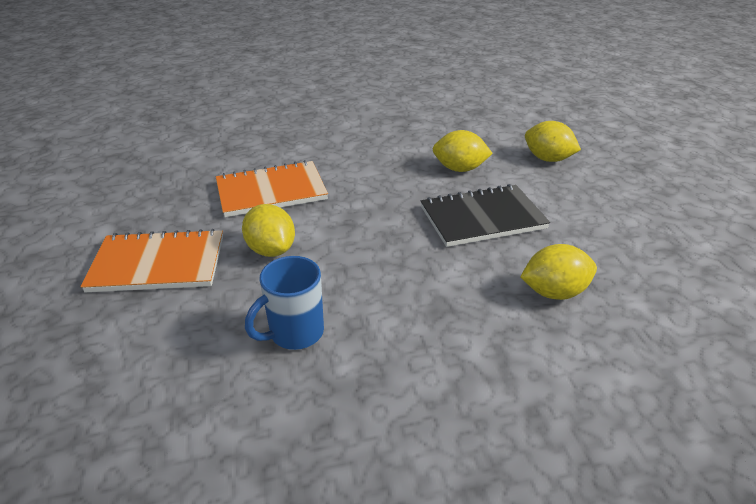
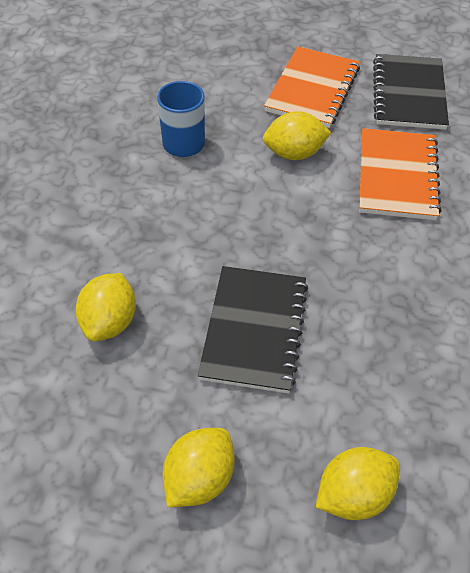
camera: 115 degrees right, 15 degrees up
(149, 205) = (409, 94): none -> black notebook
(459, 169) = (372, 364): yellow lemon -> yellow lemon (199, 479)

